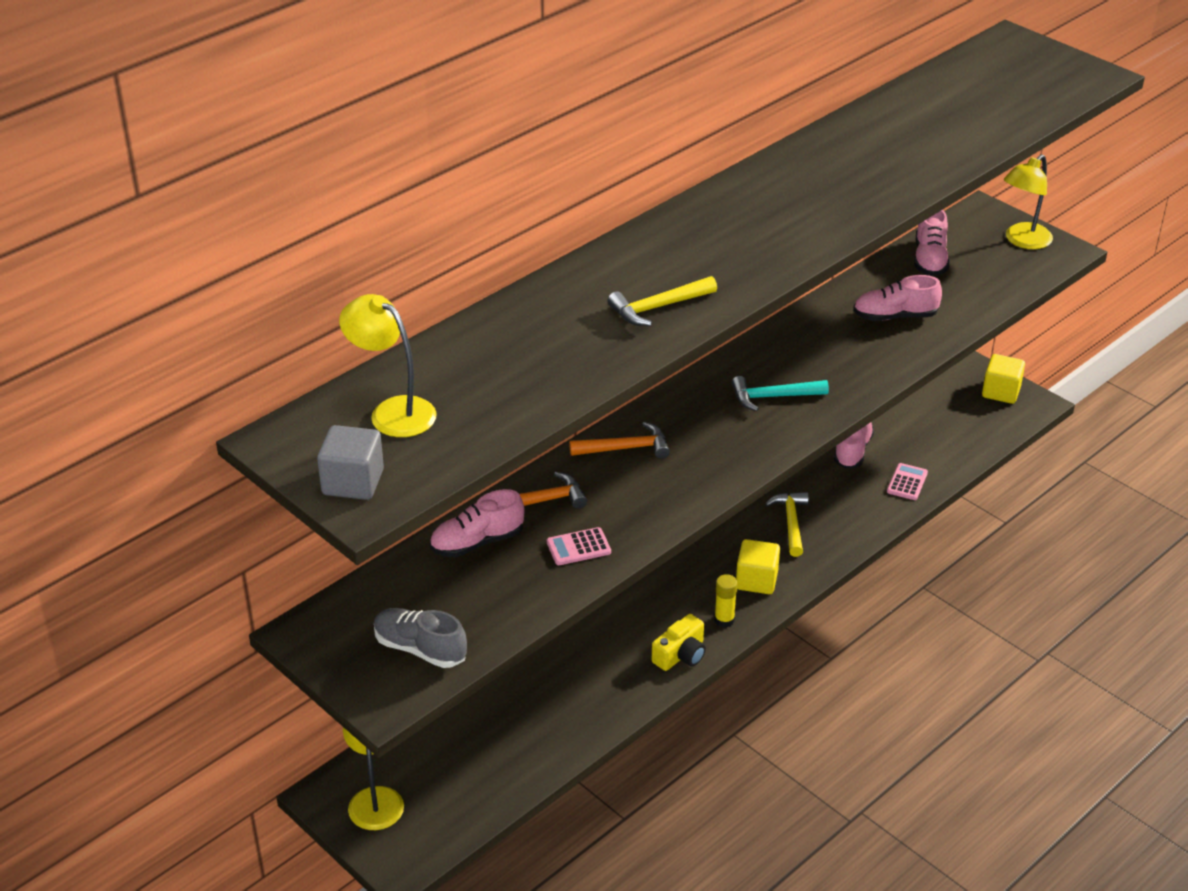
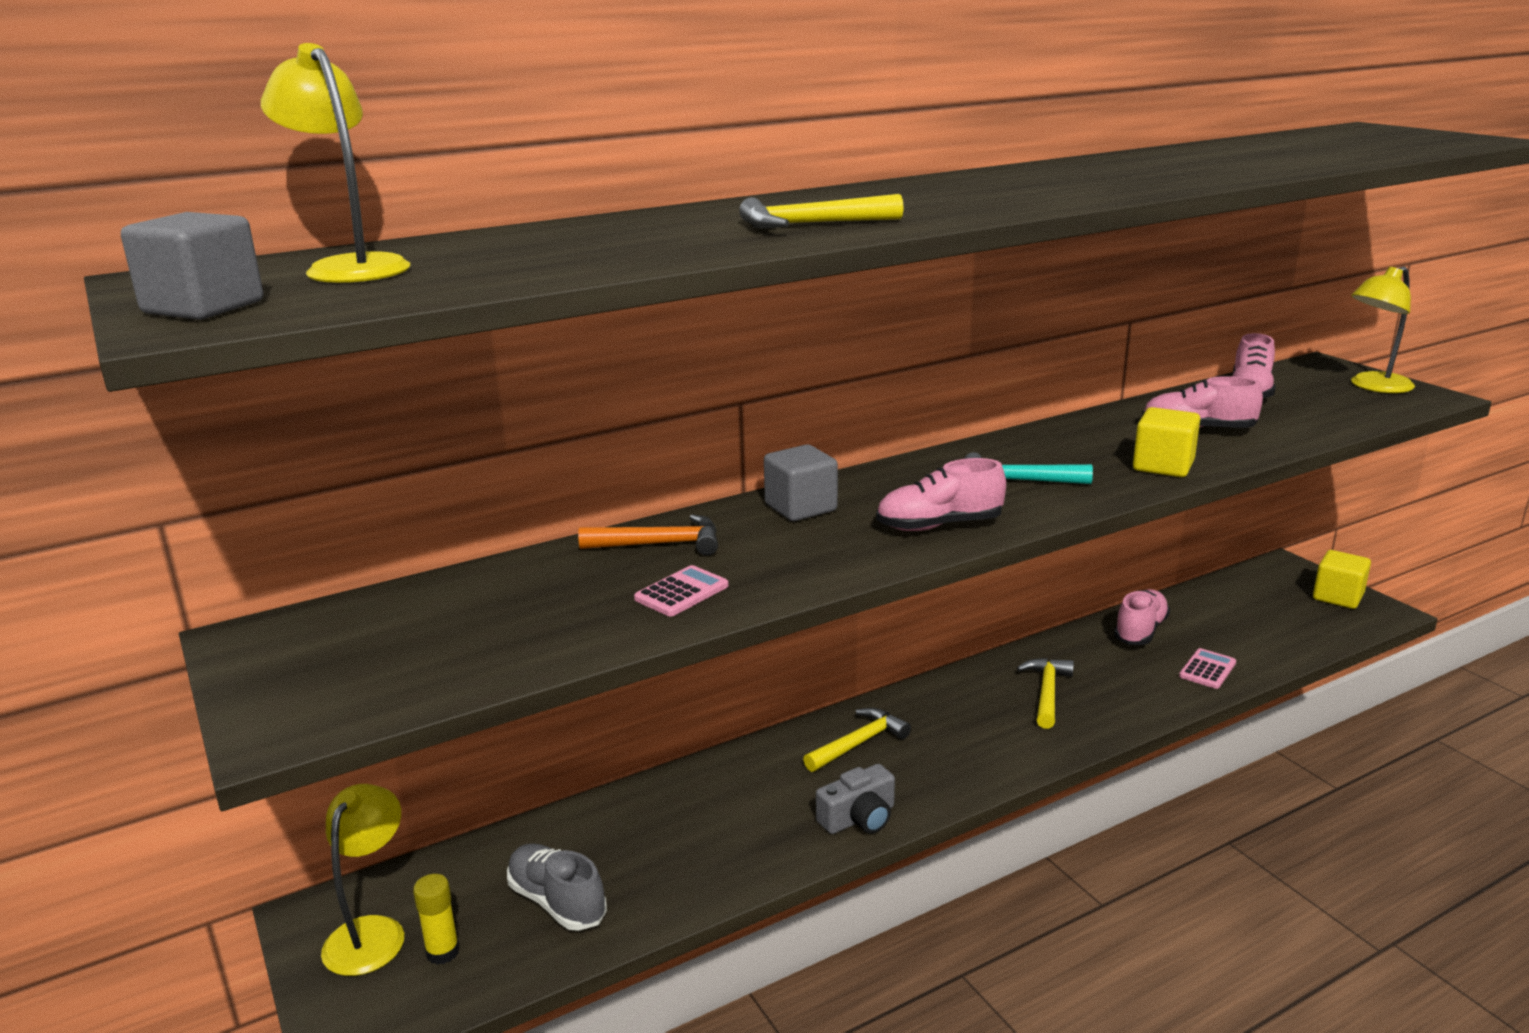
camera: 15 degrees right, 15 degrees down
(420, 649) = (382, 675): grey shoe -> grey shoe (557, 902)
(477, 542) = (550, 574): pink shoe -> pink shoe (939, 525)
(578, 547) = (681, 592): pink calculator -> pink calculator turned 135 degrees clockwise
(626, 448) = (800, 508): orange hammer -> grey cube
(662, 591) = (859, 743): none -> yellow hammer
(681, 655) = (859, 818): yellow camera -> grey camera
(724, 620) = (930, 786): yellow glue stick -> yellow glue stick (442, 952)
(756, 580) = (986, 747): yellow cube -> yellow cube (1163, 466)

